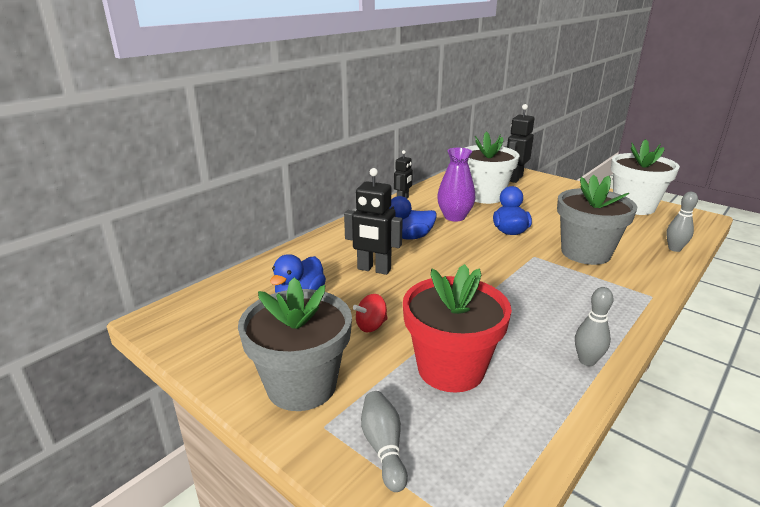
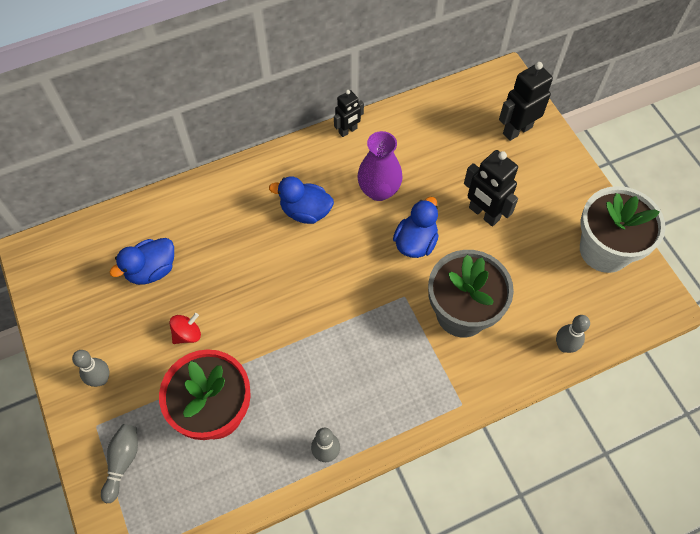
camera: 25 degrees right, 35 degrees up
(301, 385) = (101, 379): grey flower pot -> grey bowling pin
(371, 326) = (187, 334): red spinning top -> red spinning top turned 150 degrees clockwise
(374, 269) = (237, 254): black robot -> black robot (483, 214)
(484, 196) = (446, 158): white flower pot -> none

